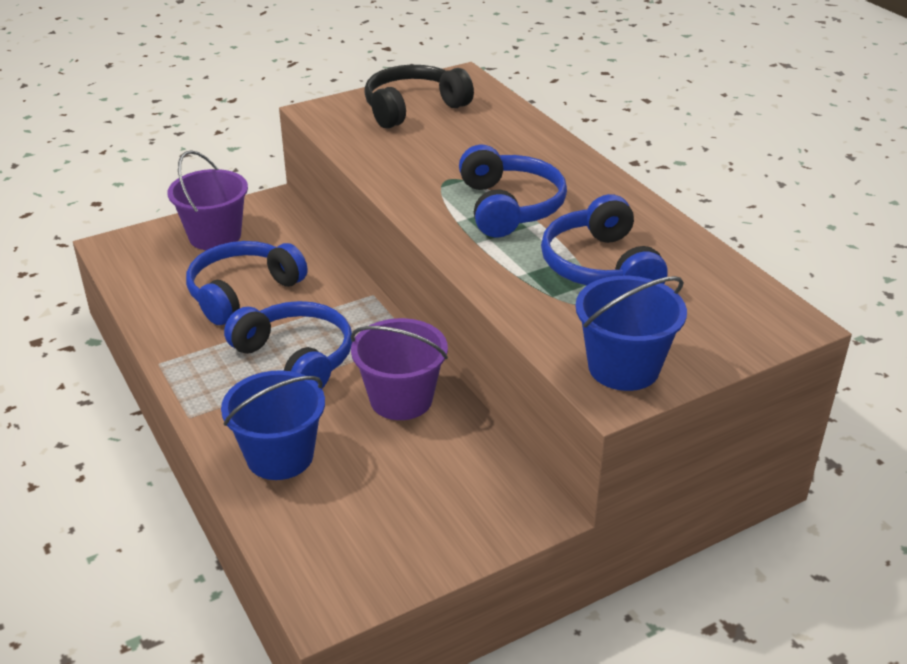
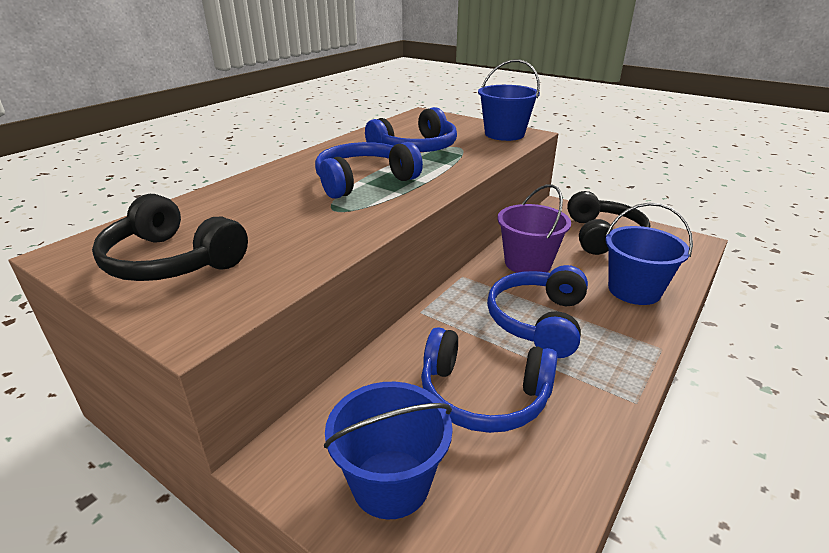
camera: 115 degrees left, 5 degrees down
(215, 236) = (391, 483): purple bucket -> blue bucket
(415, 506) = (602, 236): none -> black headphones

